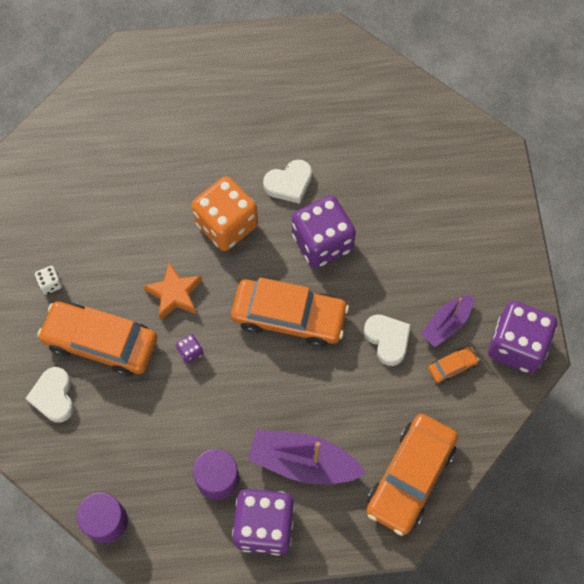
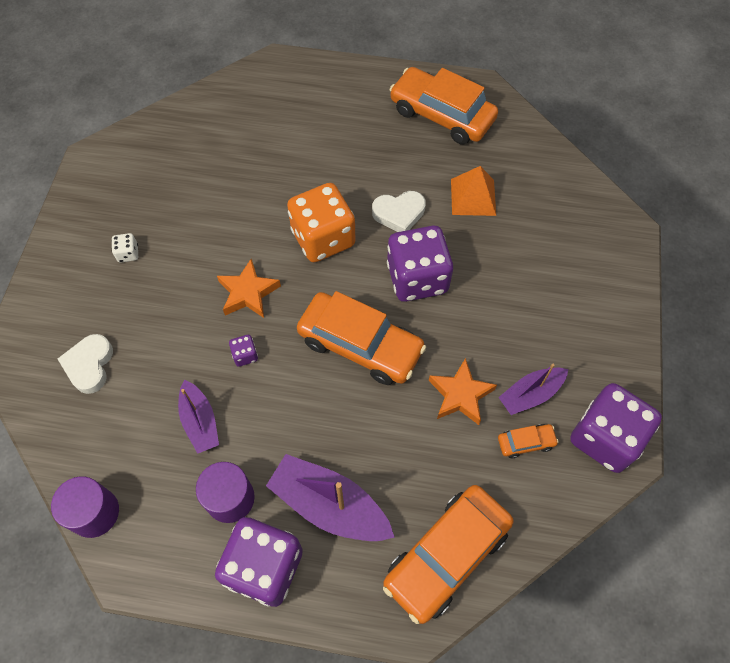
camera: 15 degrees right, 5 degrees down
(101, 342) = (157, 323): orange car -> orange car (442, 115)
(170, 420) = (200, 421): none -> purple boat
(352, 151) = (473, 197): none -> orange pyramid
(387, 339) = (460, 395): white heart -> orange star

